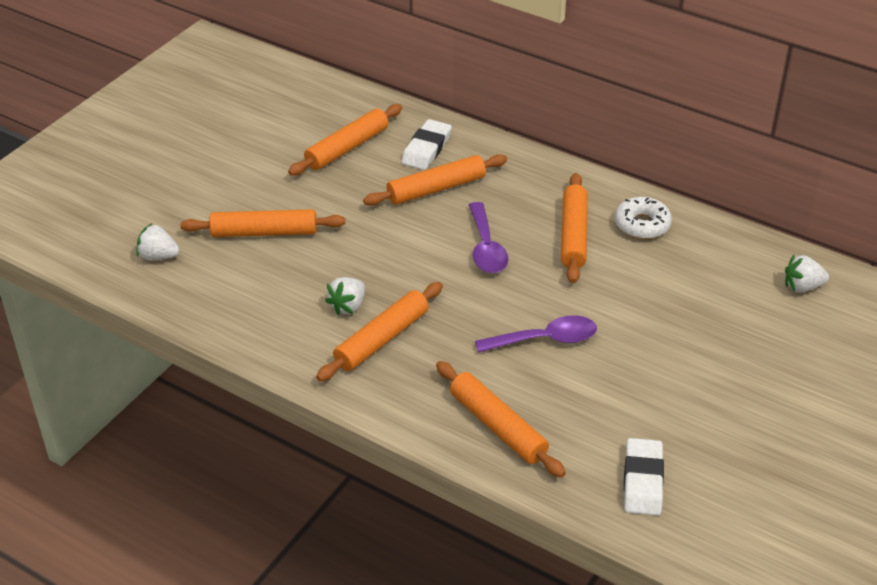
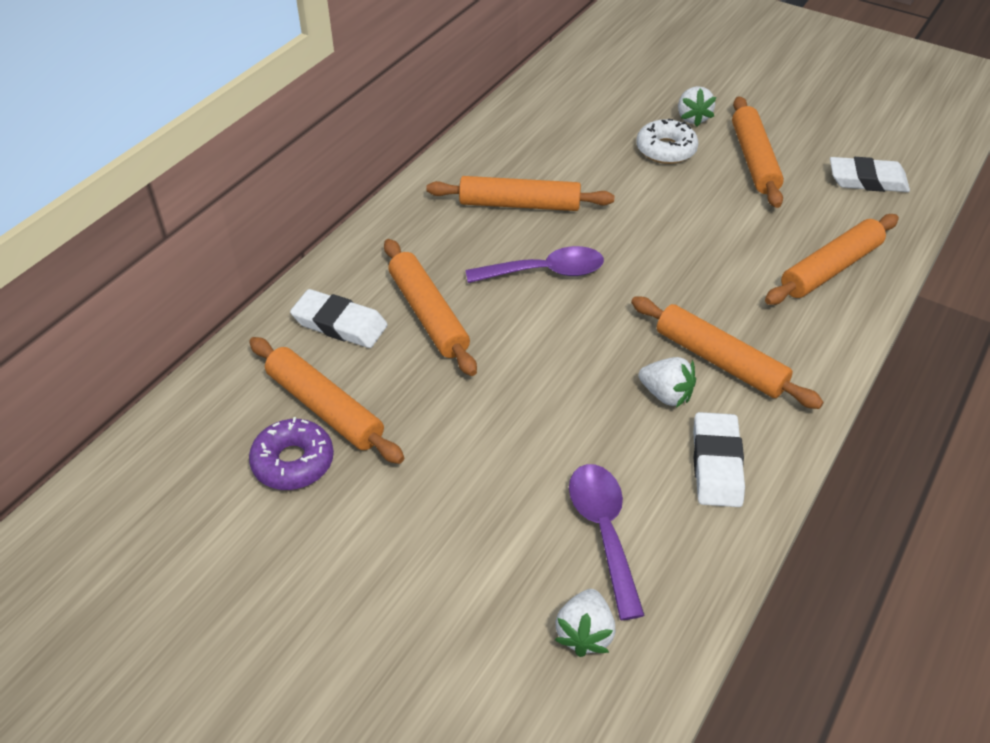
camera: 90 degrees left, 5 degrees up
(264, 232) = (522, 495): orange rolling pin -> orange rolling pin (754, 160)
(279, 326) = (716, 464): none -> white eraser
(303, 139) = (293, 462): none -> purple donut
(545, 340) = (694, 232): purple spoon -> purple spoon (604, 532)
(642, 225) = (501, 157): white donut -> white donut (666, 150)
(802, 287) = (590, 73): white strawberry -> white strawberry (692, 118)

